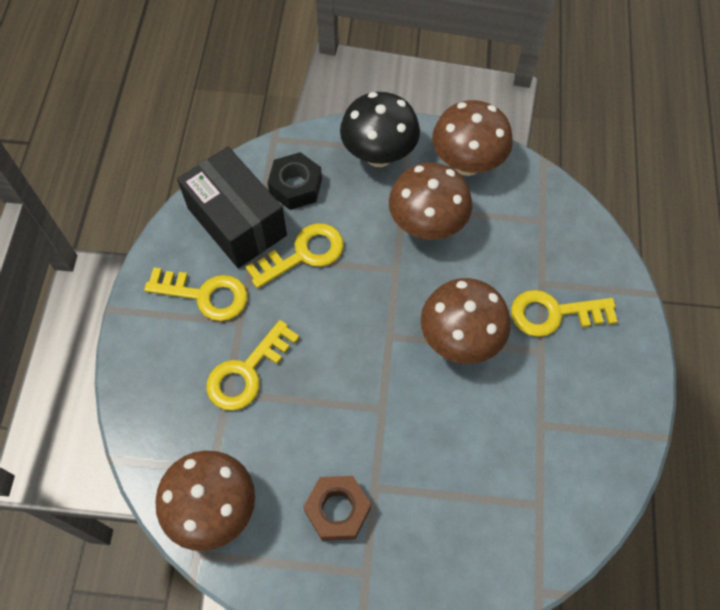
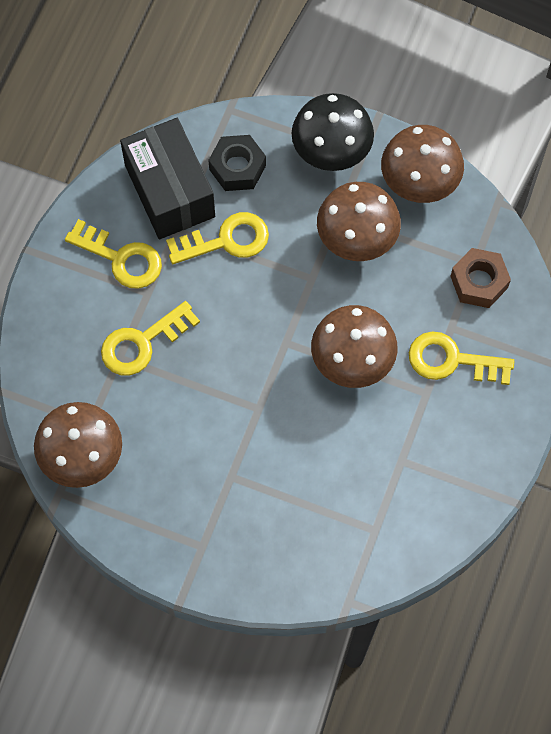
camera: 15 degrees right, 5 degrees up
(337, 510) = (192, 487): brown nut -> brown nut (479, 282)

